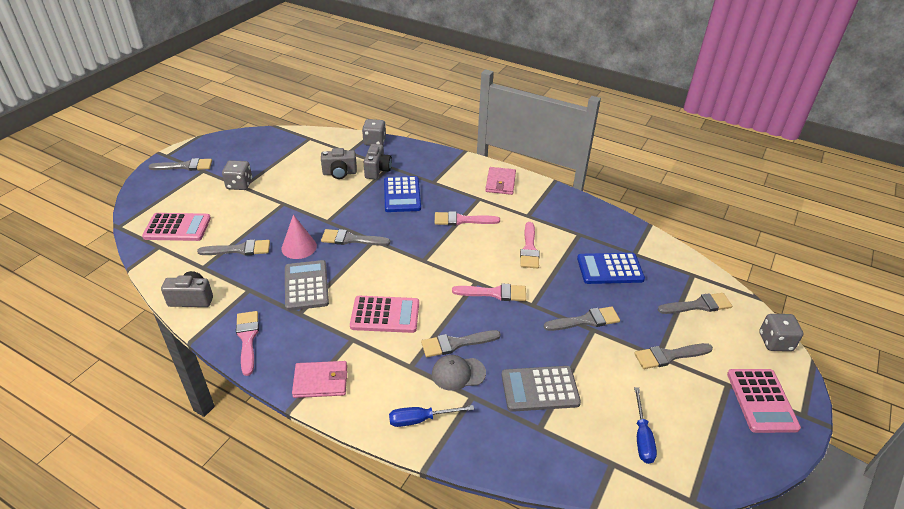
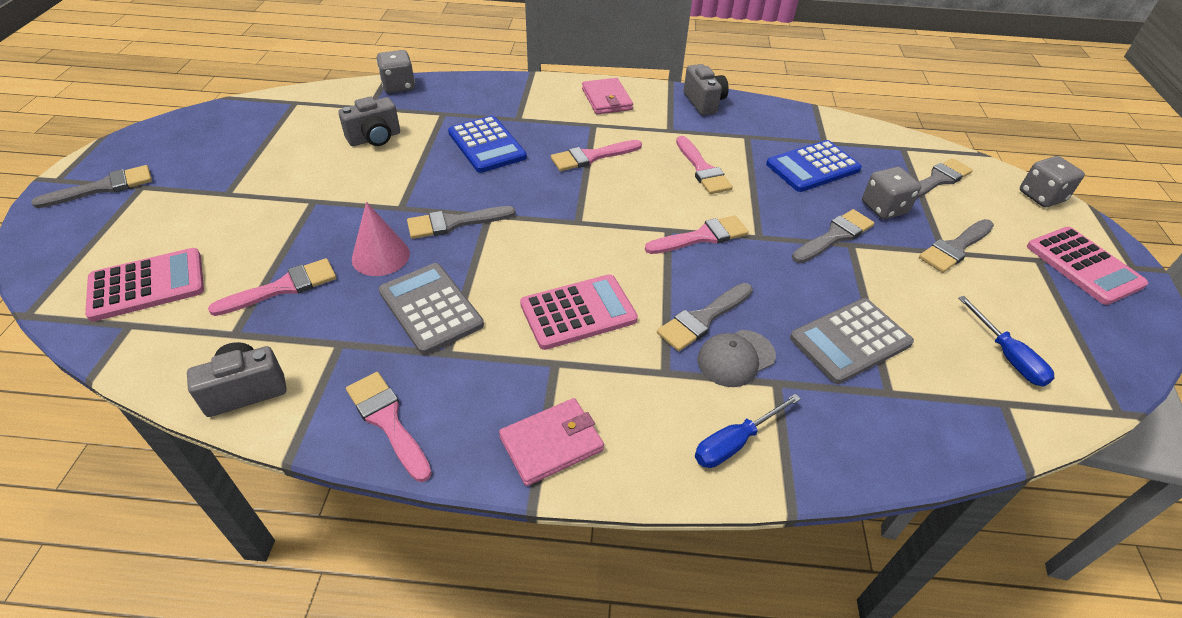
camera: 25 degrees left, 5 degrees up
(239, 184) = (220, 192): grey dice -> grey dice (884, 208)
(239, 249) = (283, 287): grey brush -> pink brush
(377, 170) = (429, 122): grey camera -> grey camera (704, 102)

